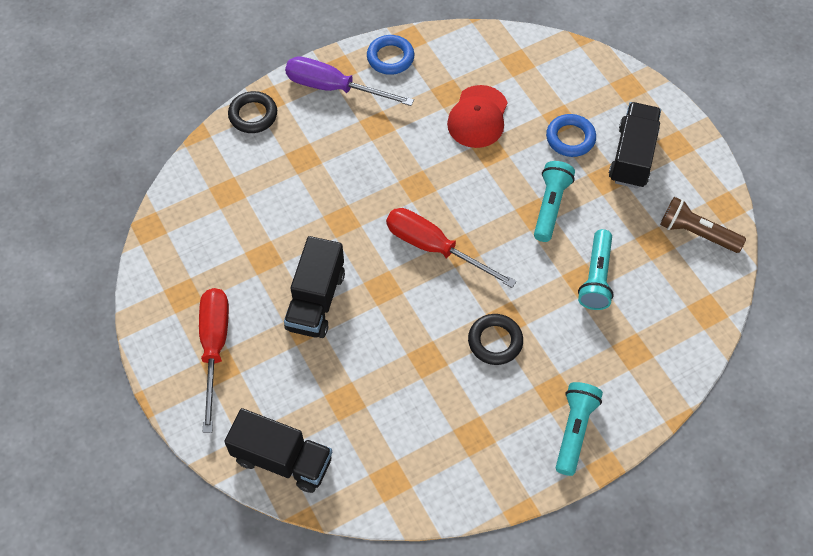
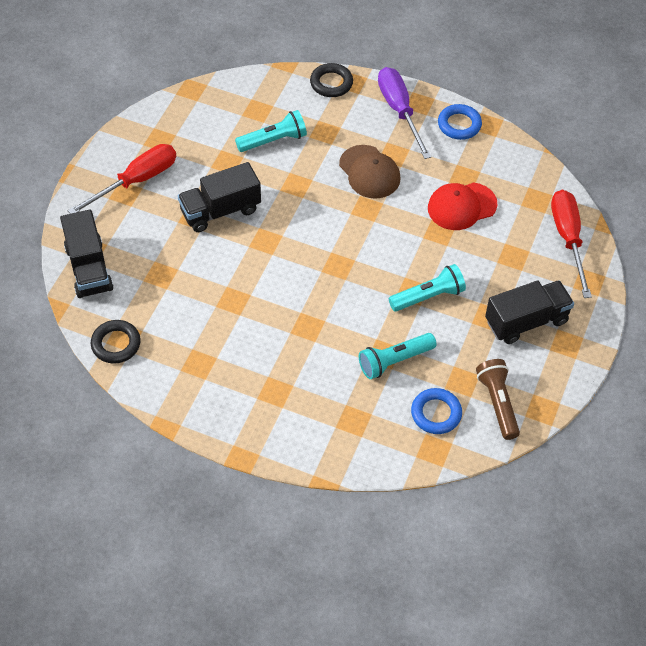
camera: 50 degrees right, 5 degrees down
(380, 156) = (369, 172): none -> brown cap
(434, 248) = (325, 250): red screwdriver -> red screwdriver (568, 238)
(495, 341) = (283, 331): black ring -> black ring (116, 344)
(570, 138) = (502, 273): blue ring -> blue ring (436, 413)
(574, 430) = (255, 421): turquoise flashlight -> turquoise flashlight (273, 140)

